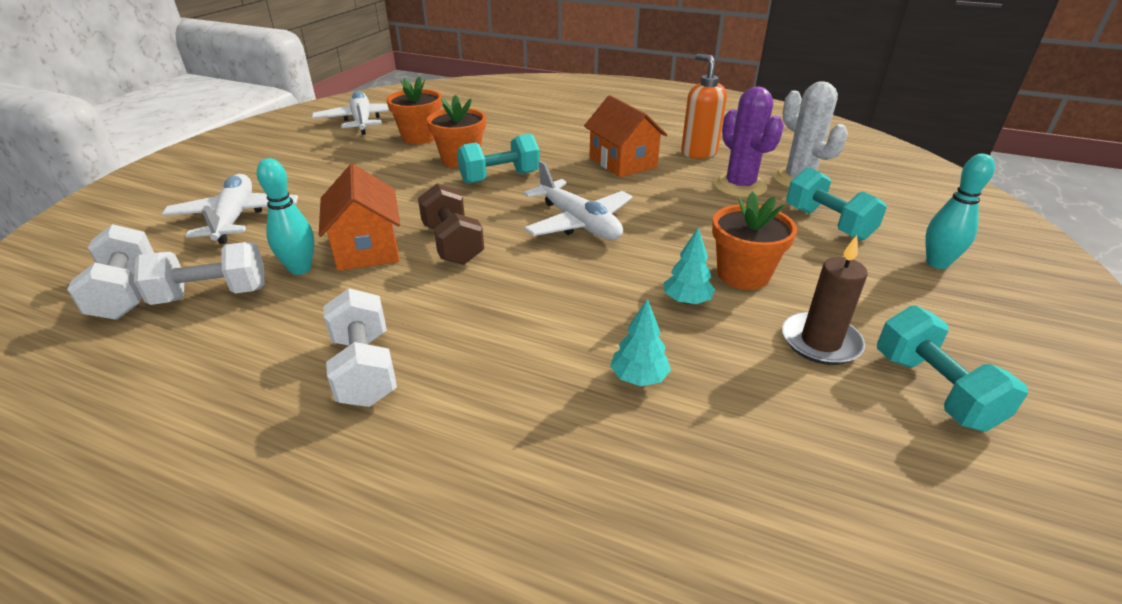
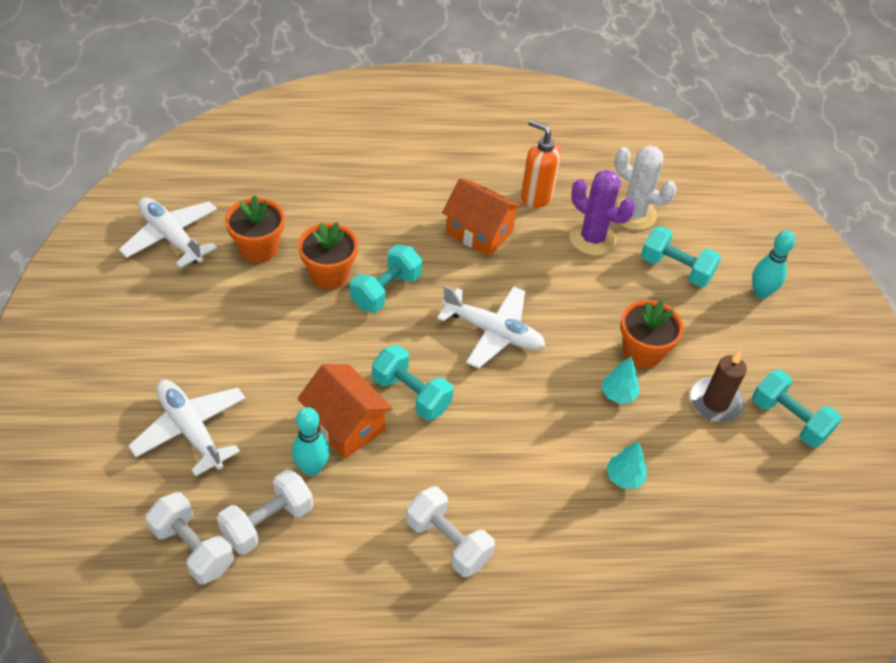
camera: 30 degrees left, 15 degrees up
(452, 244) = (411, 394): brown dumbbell -> turquoise dumbbell

